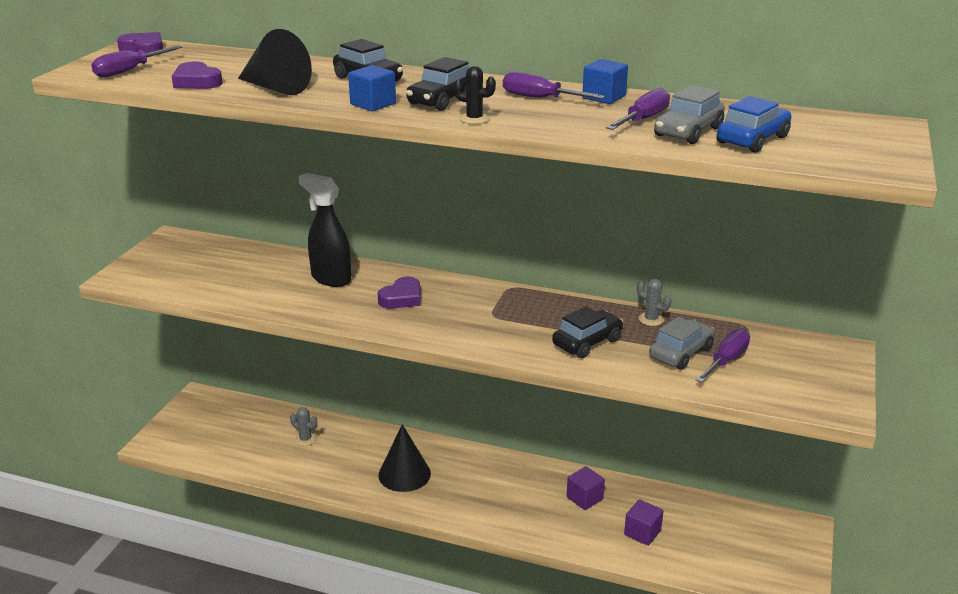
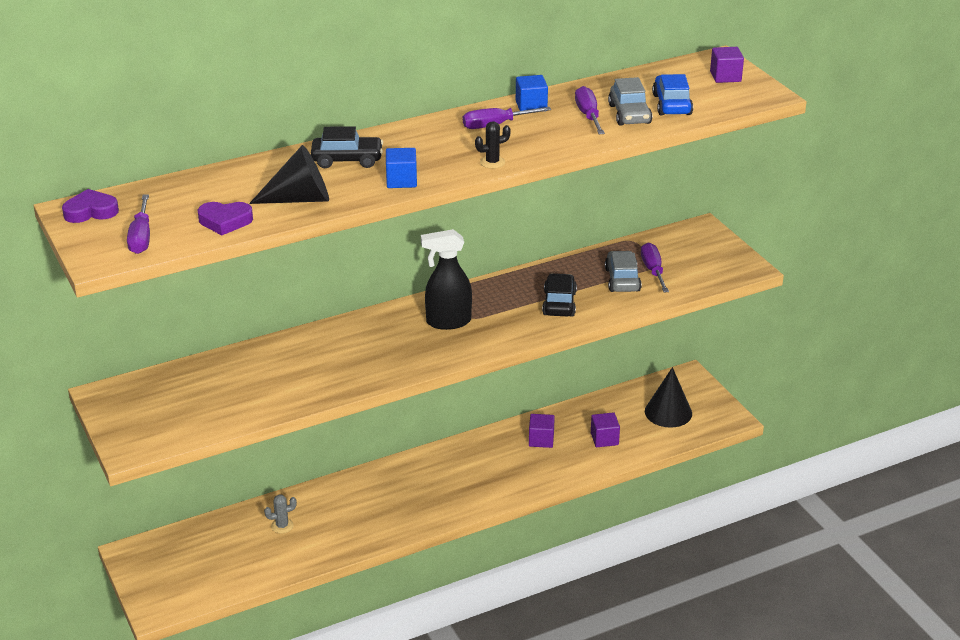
camera: 45 degrees left, 5 degrees up
(330, 278) = (308, 354): black spray bottle -> black spray bottle (448, 322)
(402, 298) = (388, 340): purple heart -> none
(404, 474) = (398, 502): black cone -> black cone (668, 412)
(442, 100) = (438, 156): black car -> none
(651, 319) = (572, 266): grey cactus -> none
(868, 139) = (725, 76): none -> purple cube

